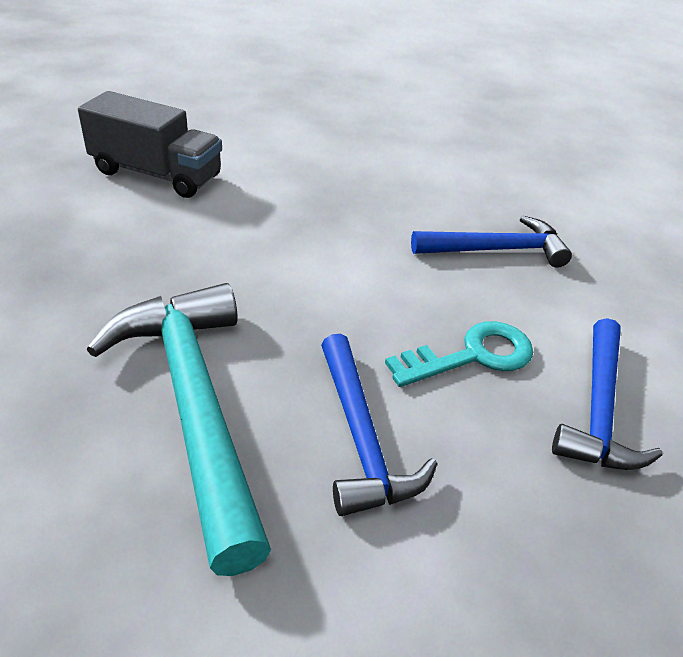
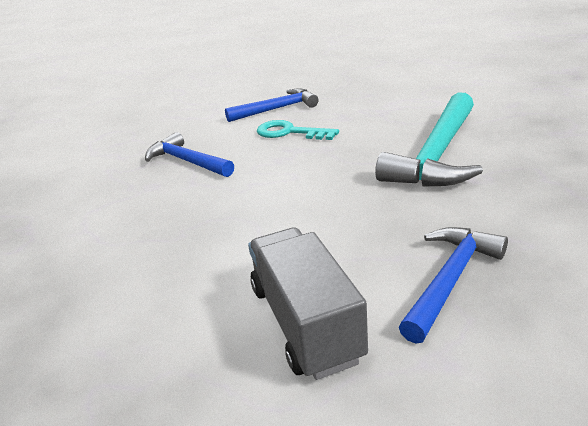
camera: 125 degrees left, 10 degrees down
(361, 437) = (376, 127): blue hammer -> blue hammer (450, 280)

